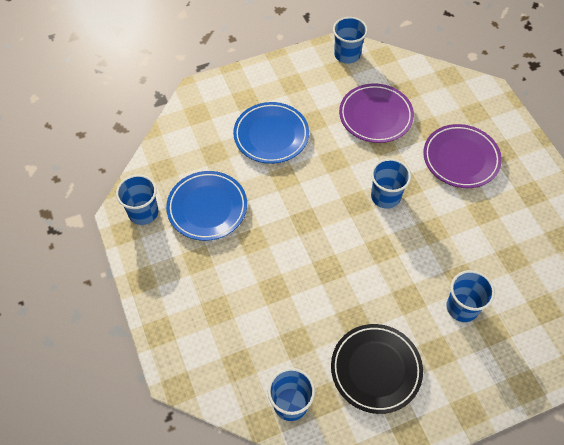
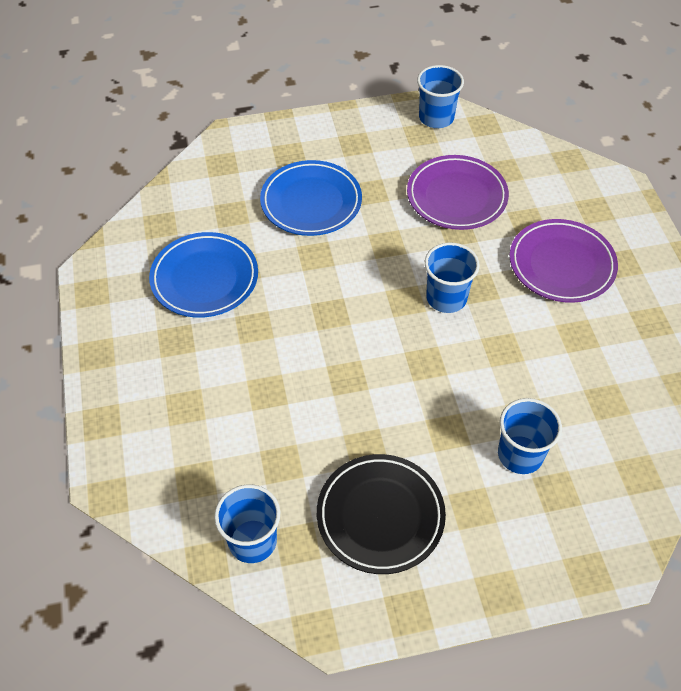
camera: 10 degrees right, 5 degrees down
(143, 212) = (120, 273): blue cup -> none

